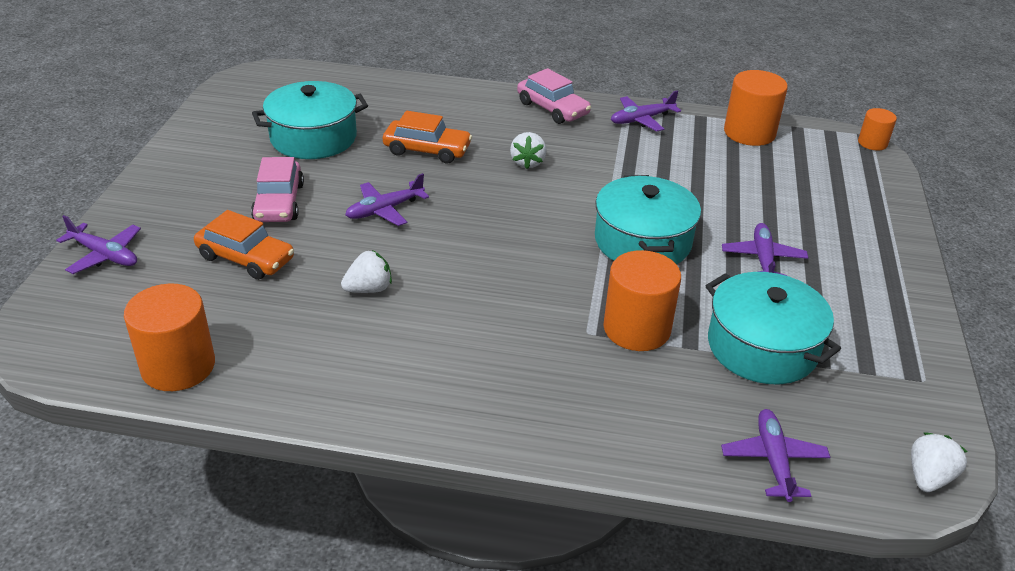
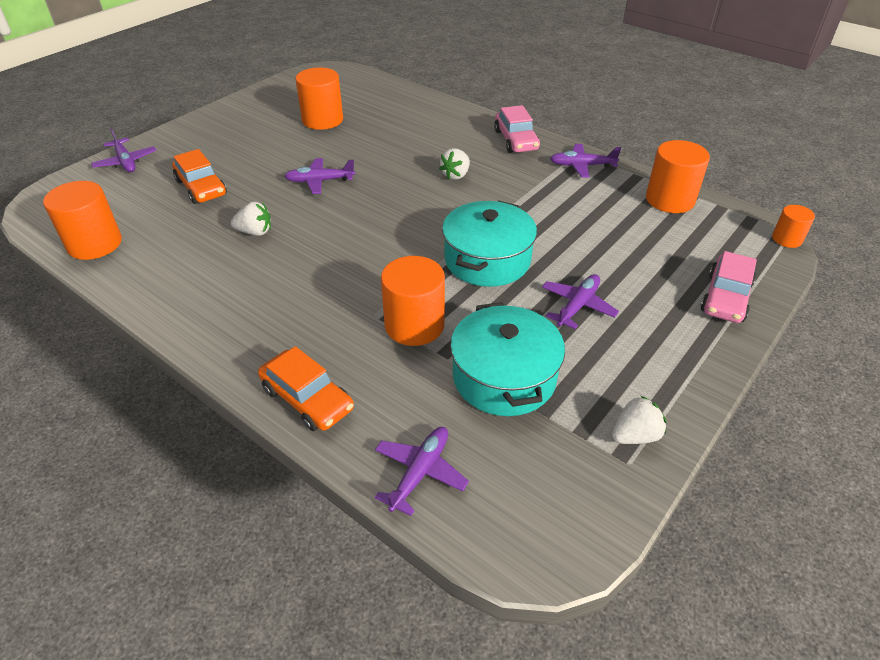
camera: 30 degrees right, 5 degrees up
(279, 202) = (257, 157): pink car -> pink car (725, 297)
(313, 138) = (322, 120): turquoise pot -> orange cylinder
(427, 150) = (391, 147): orange car -> orange car (307, 399)
(928, 477) = (546, 550): white strawberry -> white strawberry (635, 435)

